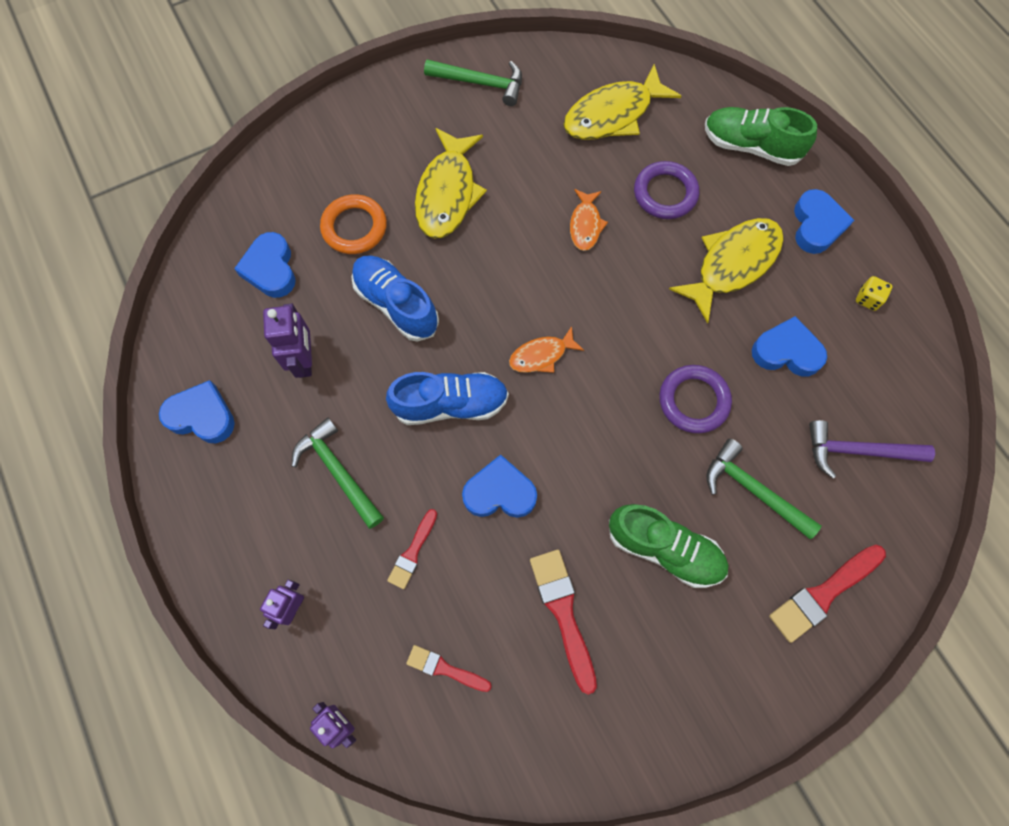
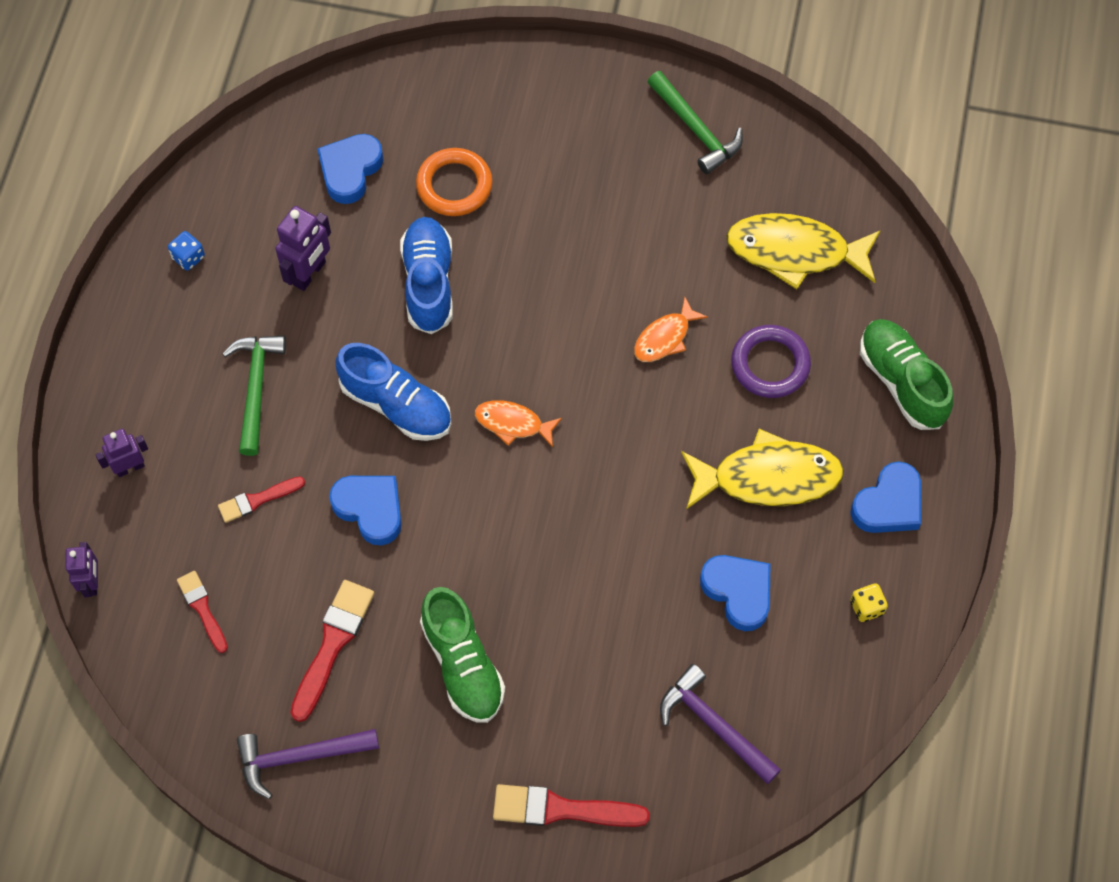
camera: 40 degrees right, 5 degrees down
(202, 416) = (188, 257): blue heart -> blue dice
(448, 193) = (566, 214): yellow fish -> none
(617, 719) = (299, 757): none -> purple hammer
(693, 401) = (609, 567): purple ring -> none
(753, 490) = (586, 680): green hammer -> none

